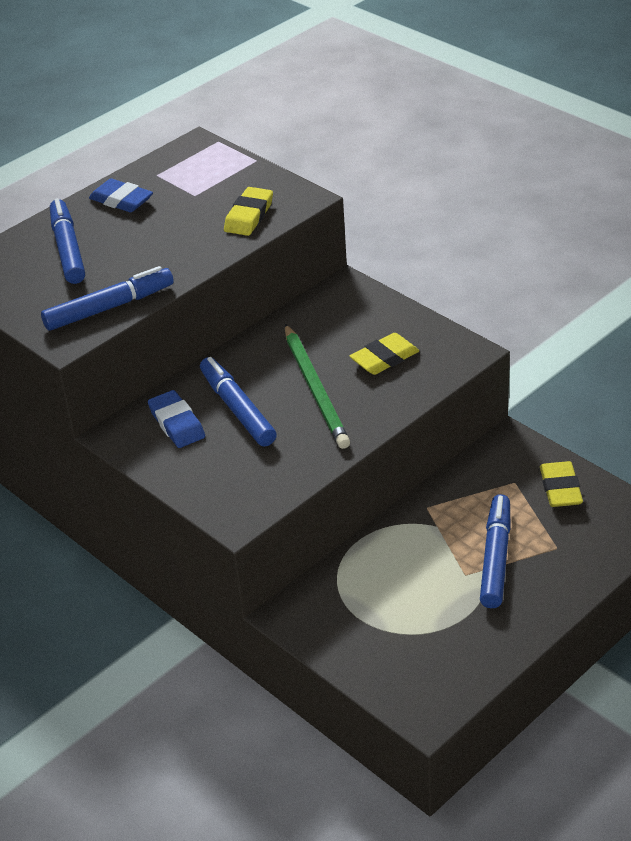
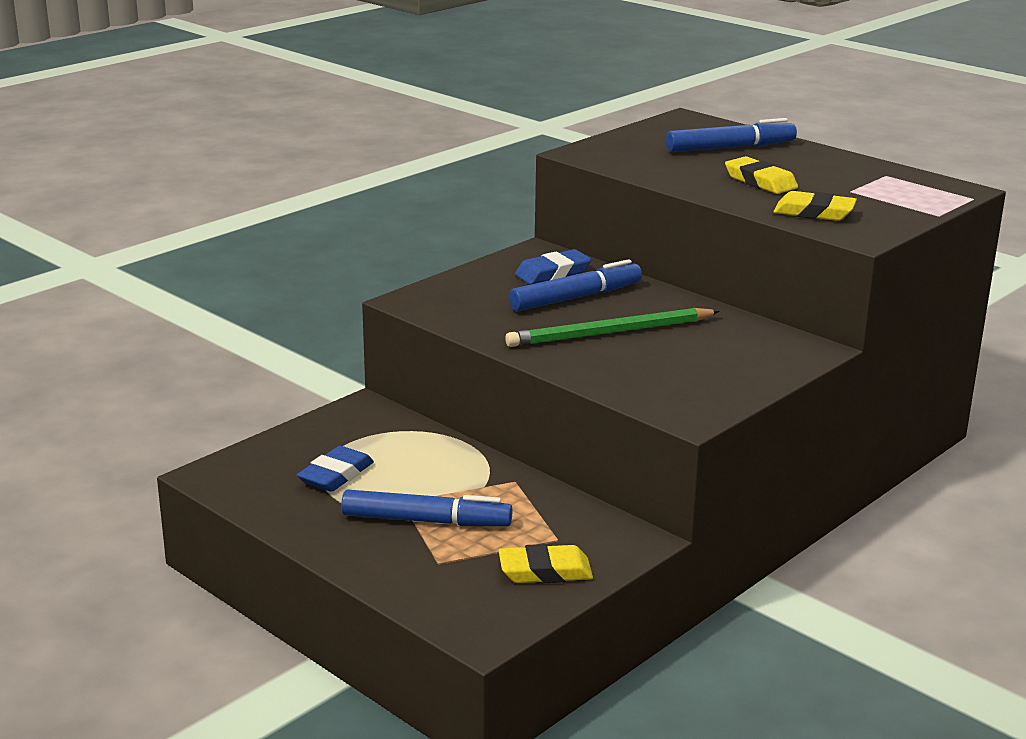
camera: 85 degrees right, 15 degrees down
(109, 307) = (632, 164): blue marker -> none
(121, 200) = (827, 163): blue eraser -> blue eraser (336, 475)
(384, 358) = (670, 368): yellow eraser -> yellow eraser (760, 181)

